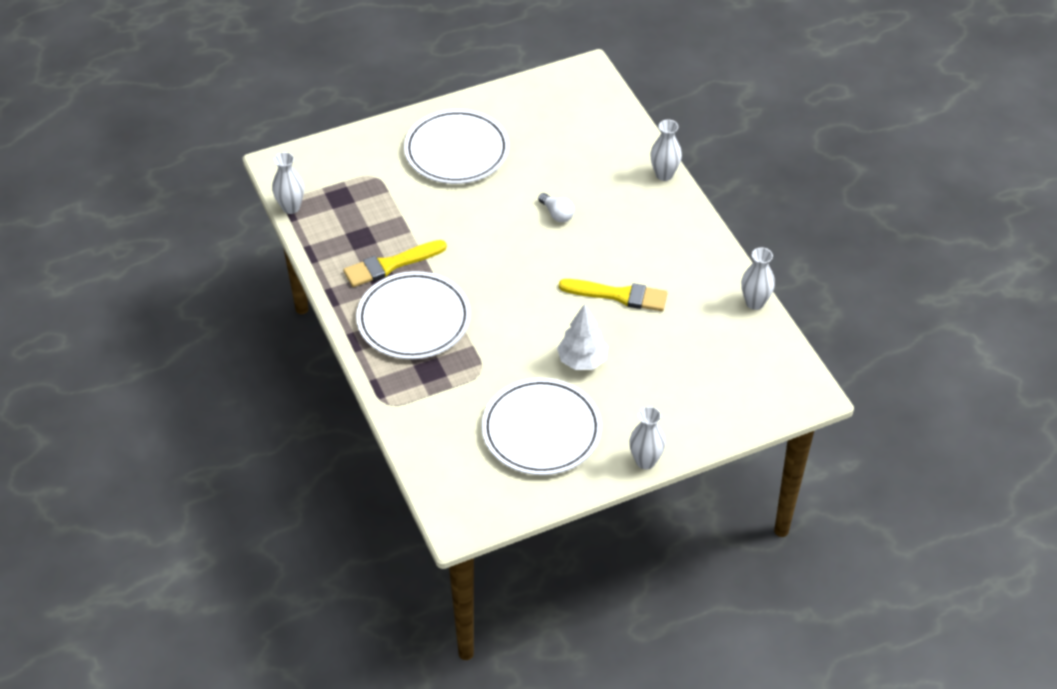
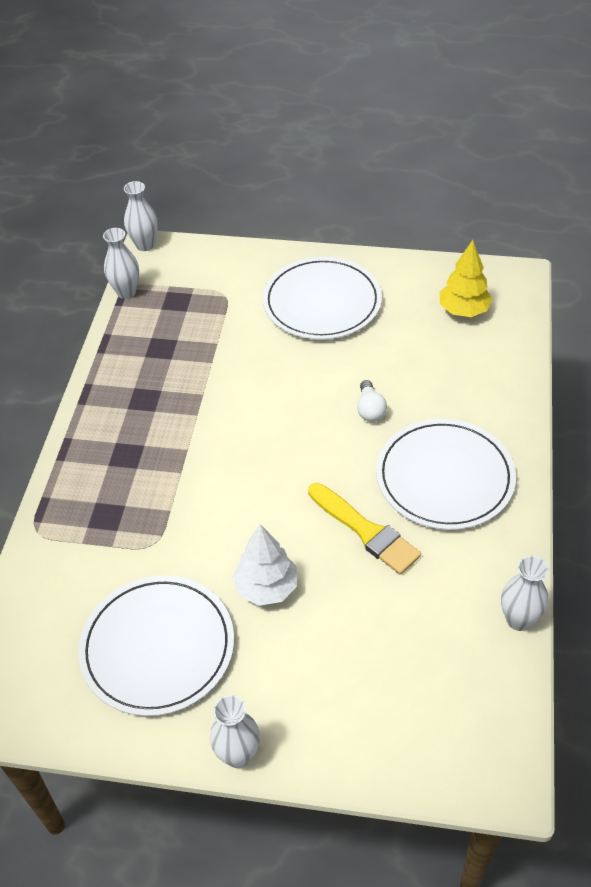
camera: 35 degrees right, 0 degrees up
(390, 265) = (164, 387): yellow brush -> none
(413, 319) = (138, 453): white plate -> white plate (445, 477)
(567, 113) = (463, 310): none -> yellow tree
(664, 174) = (520, 418): white vase -> white vase (145, 245)

